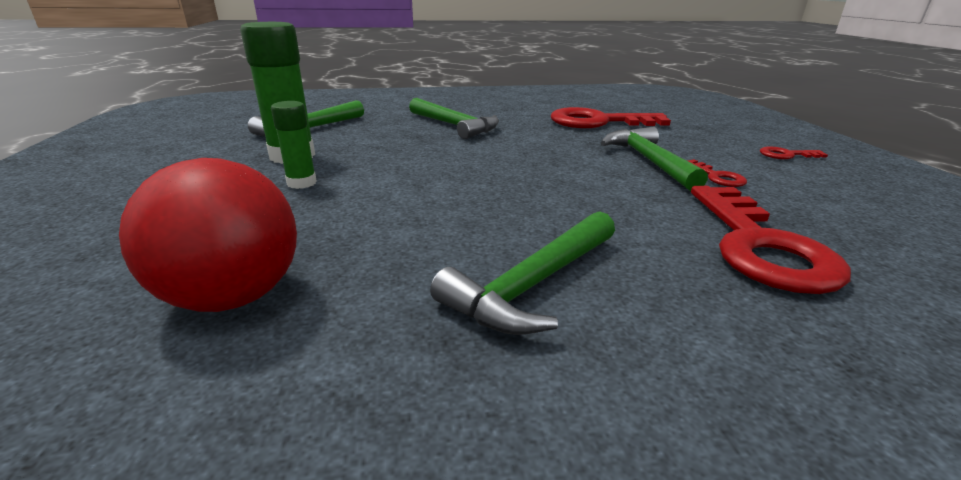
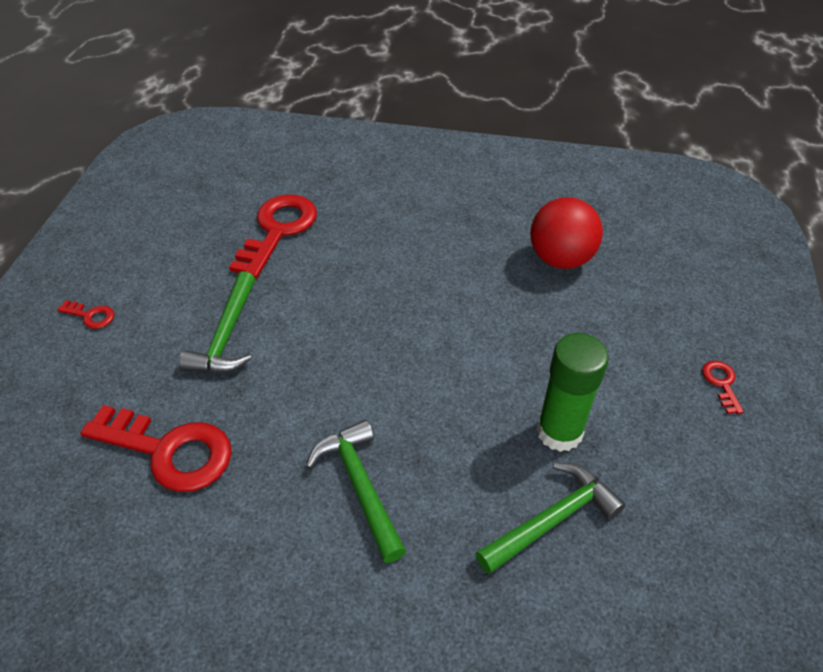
camera: 160 degrees left, 20 degrees up
(301, 183) = (542, 369): green glue stick -> none
(533, 284) = (417, 234): green hammer -> none
(716, 177) = (204, 298): red key -> red key (721, 383)

